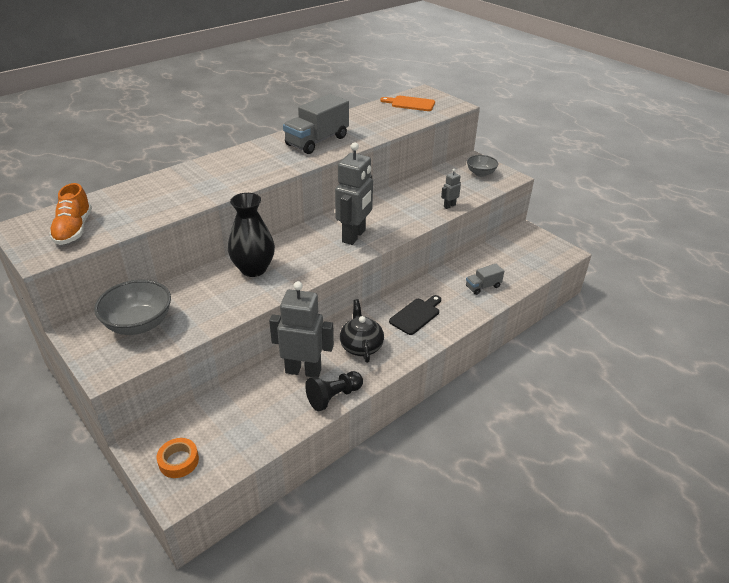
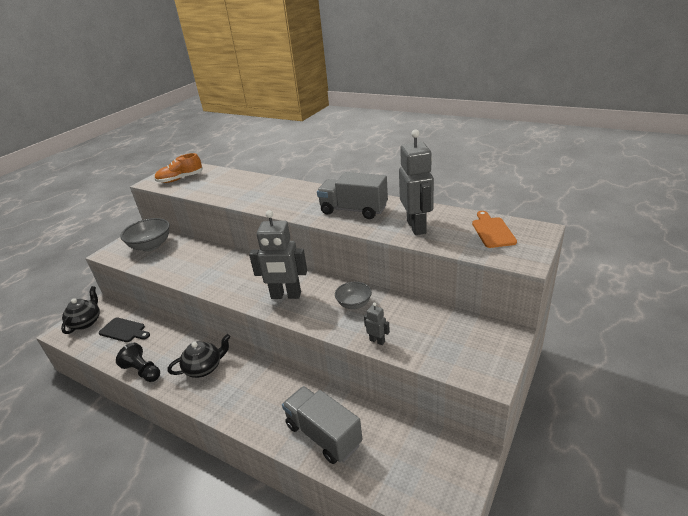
camera: 75 degrees right, 5 degrees down
(179, 461) = (86, 322): orange tape -> black teapot
(253, 269) = (220, 264): black vase -> none
(303, 370) = (171, 345): grey robot -> grey robot (416, 227)
(416, 315) = (256, 391): black cutting board -> black cutting board (124, 330)
(480, 173) = (475, 348): grey bowl -> grey bowl (354, 304)
(483, 286) = (323, 435): grey truck -> grey truck, size x1.90

